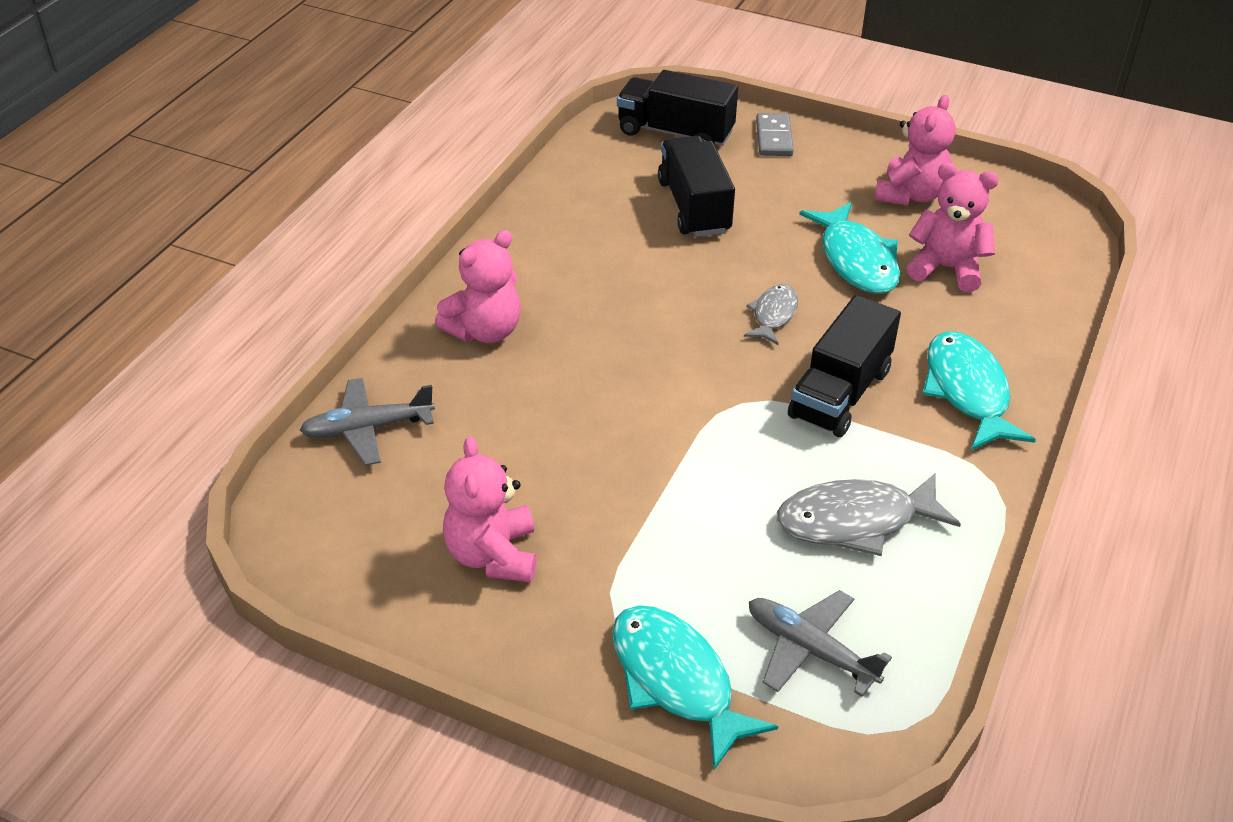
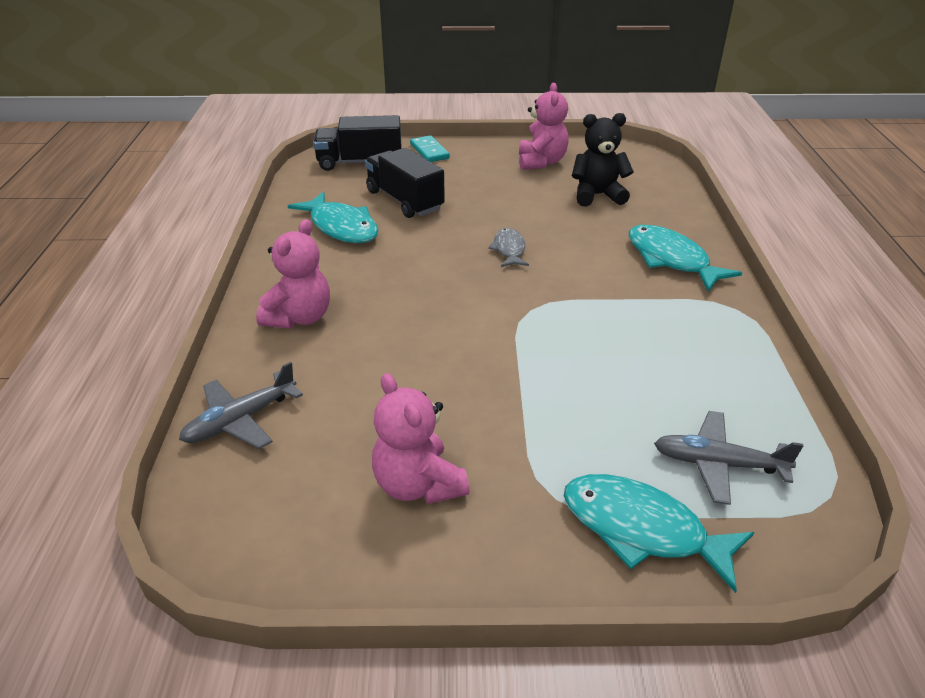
camera: 25 degrees left, 5 degrees down
(774, 138) = (429, 151): grey domino -> turquoise domino
(840, 393) = (592, 284): black truck -> none
(855, 521) = (671, 362): grey fish -> none
(856, 260) = (537, 204): turquoise fish -> turquoise fish (341, 227)
(946, 268) = (597, 195): pink teddy bear -> black teddy bear

